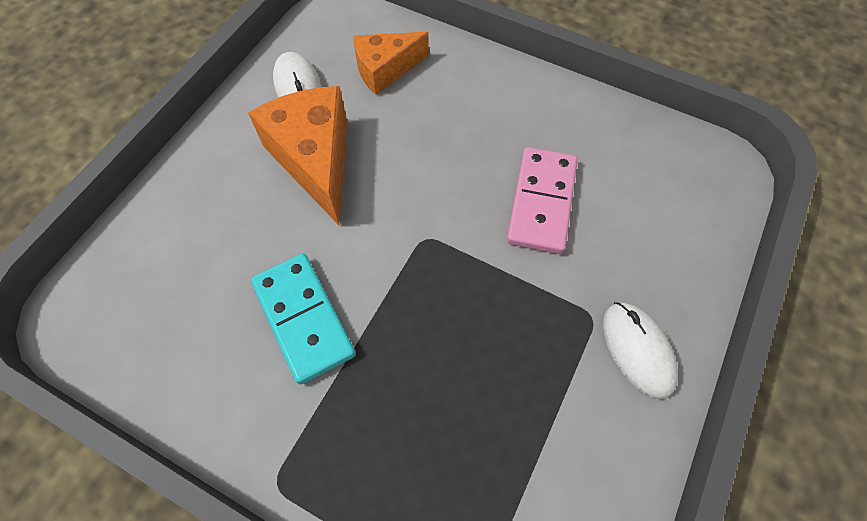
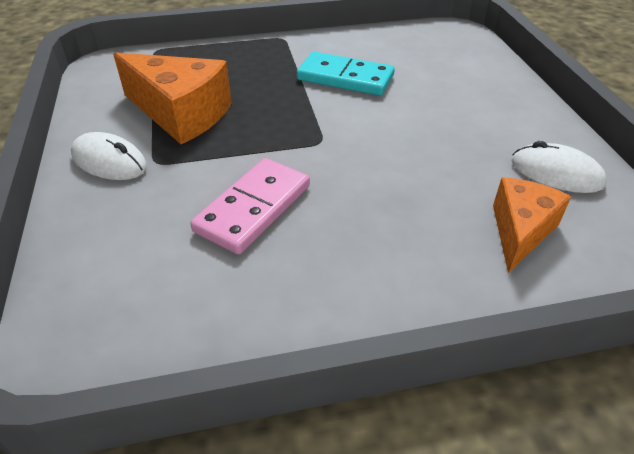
camera: 140 degrees right, 20 degrees down
(315, 160) = (459, 139): orange cheese -> orange cheese (181, 114)
(542, 202) = (253, 208): pink domino -> pink domino turned 60 degrees clockwise

